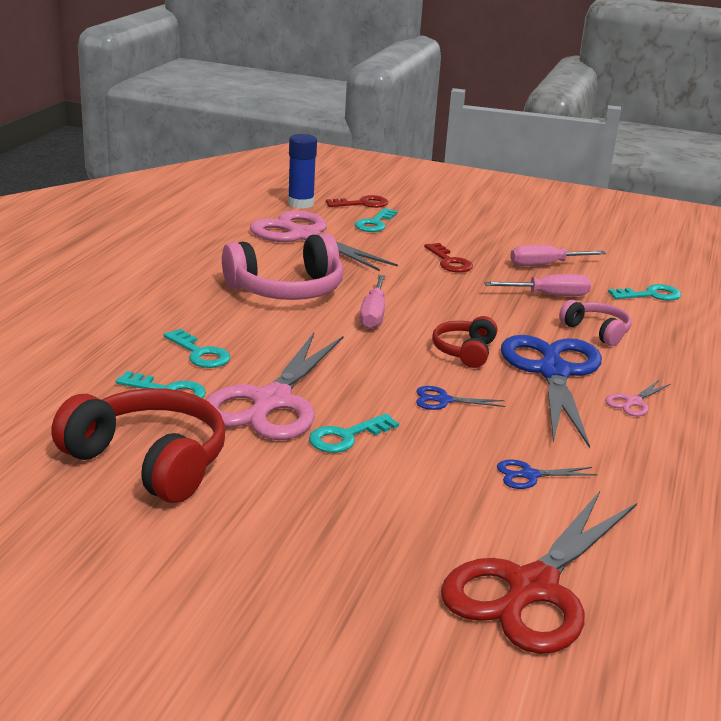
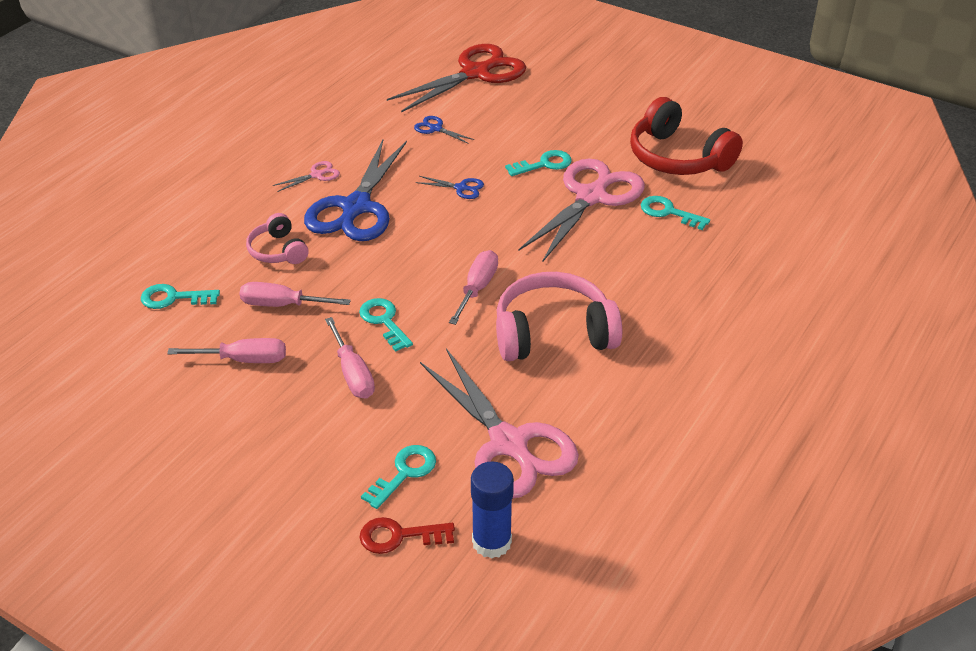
camera: 165 degrees left, 15 degrees up
(200, 353) = (644, 250): turquoise key -> turquoise key (384, 321)
(449, 262) = (352, 373): red key -> pink screwdriver
(465, 351) = (416, 235): red headphones -> none
(529, 475) = (435, 129): blue scissors -> blue scissors turned 150 degrees counterclockwise

